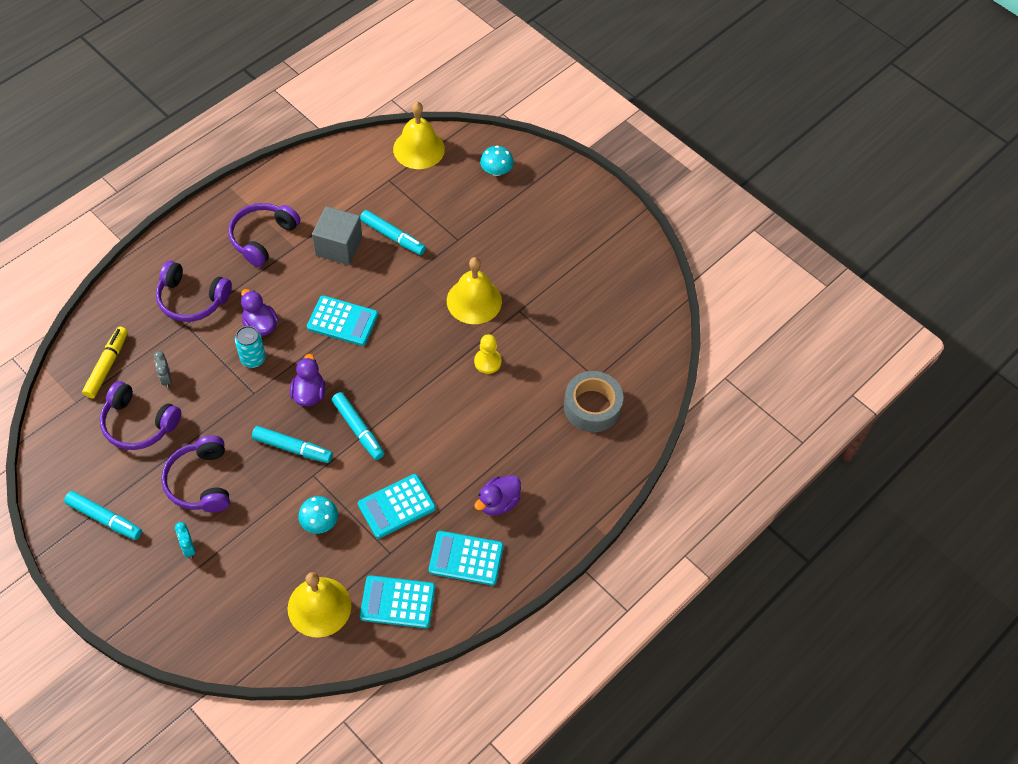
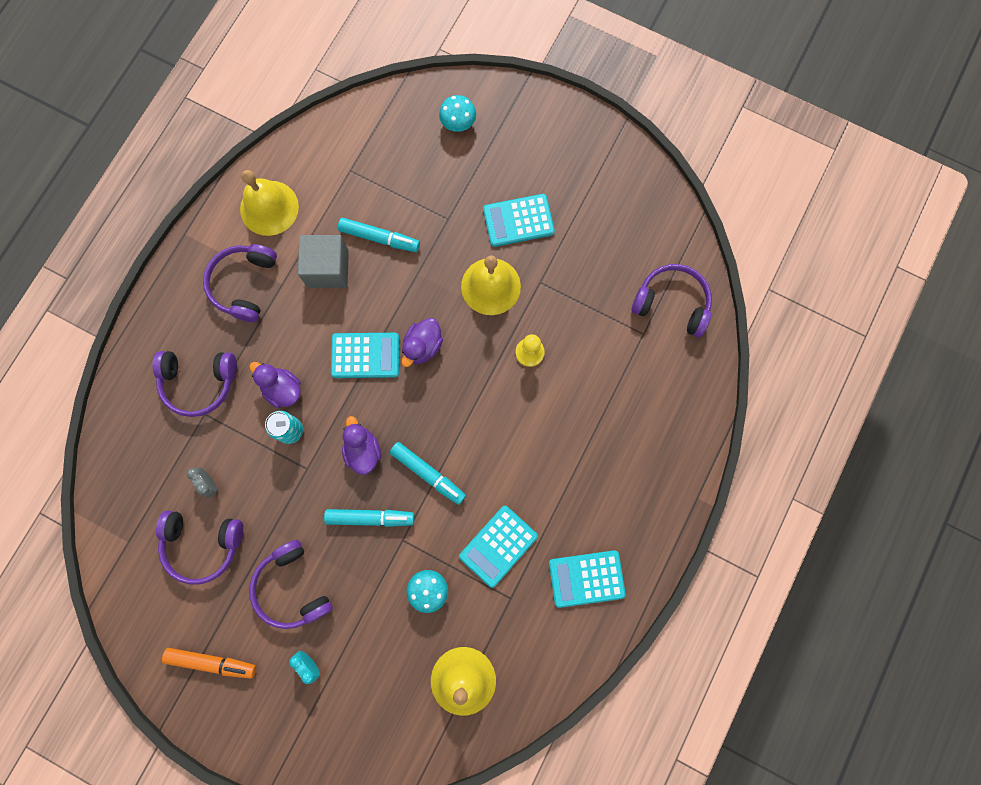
camera: 15 degrees left, 20 degrees up
(104, 519) = (212, 662): turquoise marker -> orange marker
(107, 366) = (142, 490): yellow marker -> none
(397, 602) = (537, 648): turquoise calculator -> turquoise calculator (518, 221)
(419, 149) = (367, 122): yellow bell -> yellow bell (269, 208)
(498, 502) = (596, 507): purple duck -> purple duck (423, 346)
(592, 407) = (651, 368): grey tape -> none
(631, 361) = (672, 303): none -> purple headphones

